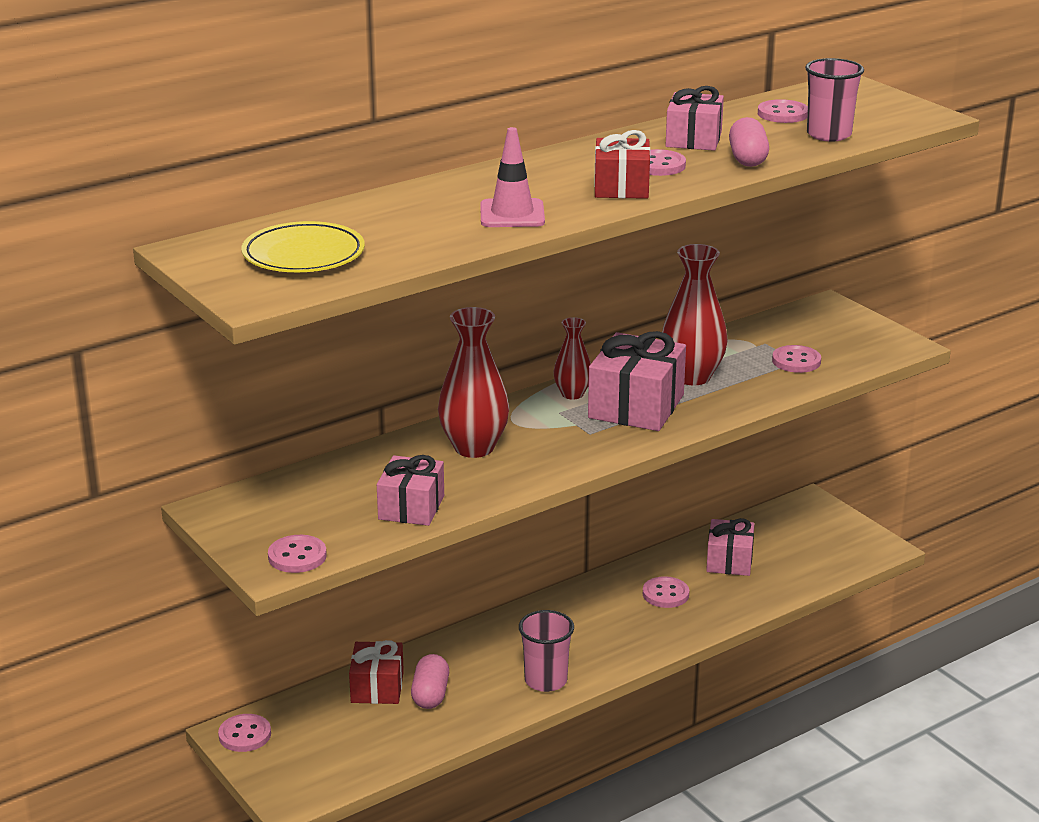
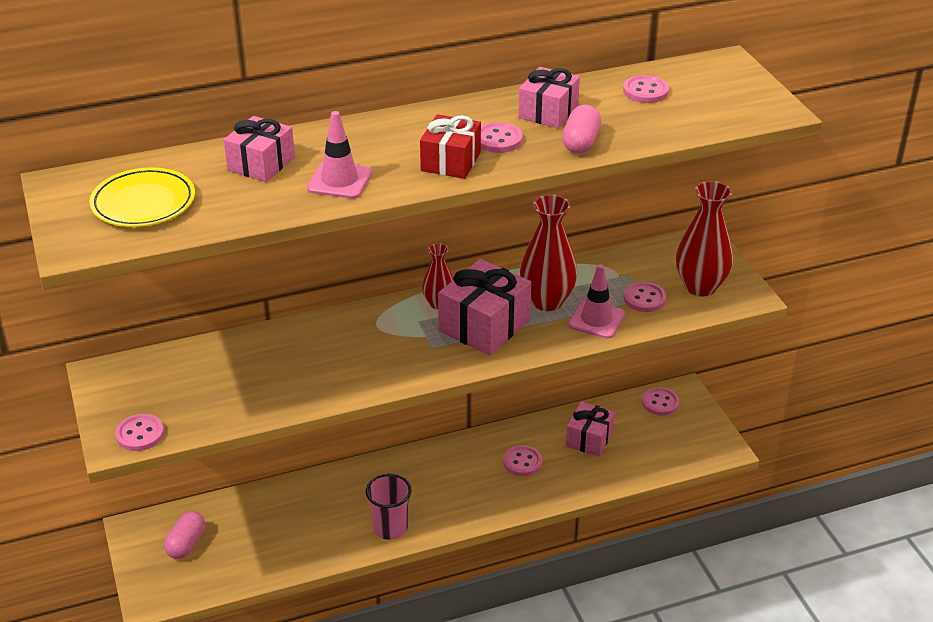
camera: 15 degrees right, 10 degrees up
(245, 735) = (142, 533): pink button -> pink button (660, 403)
(377, 687) = (259, 508): red gift -> none
(411, 507) = (251, 400): pink gift -> pink gift (261, 164)
(430, 695) = (296, 523): pink capsule -> pink capsule (186, 544)
(474, 447) = (331, 347): red vase -> red vase (700, 286)
(756, 385) = (596, 319): none -> pink traffic cone
(829, 135) = (671, 122): pink cup -> none

